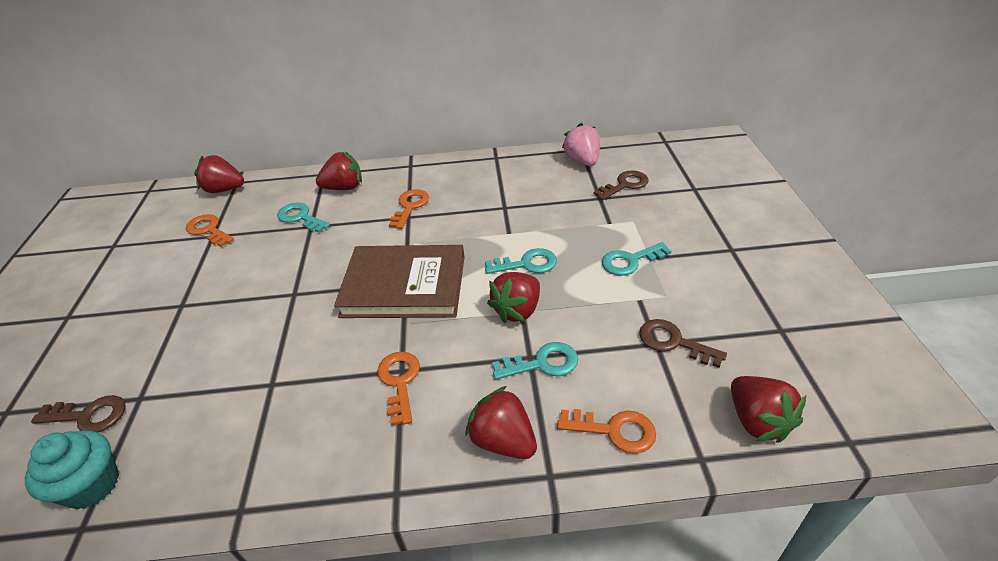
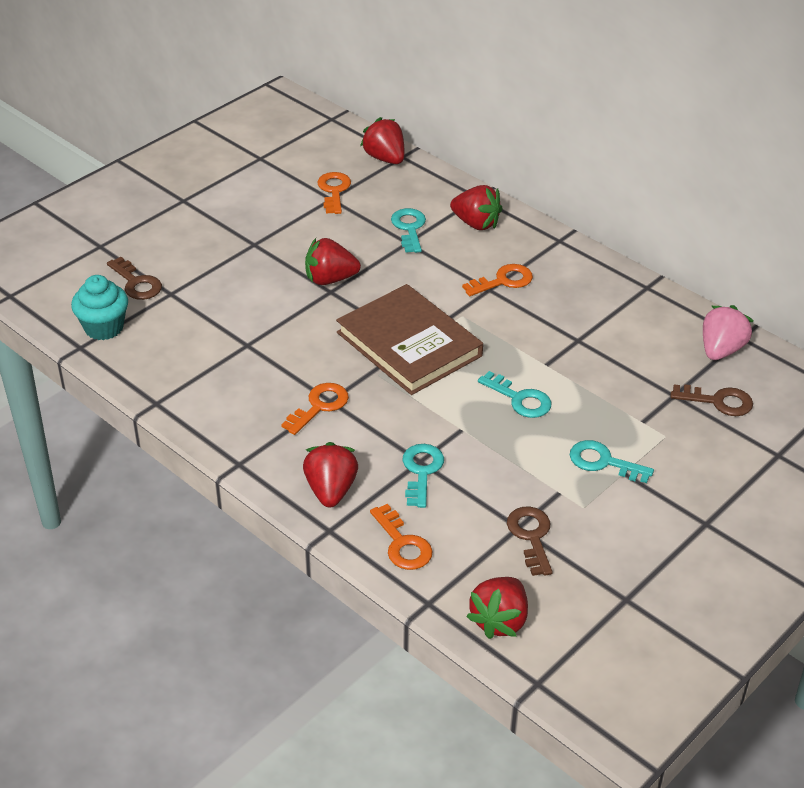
camera: 45 degrees right, 0 degrees up
(517, 310) = (459, 425): red strawberry -> red strawberry (330, 279)
(542, 363) = (421, 471): turquoise key -> turquoise key turned 120 degrees counterclockwise

